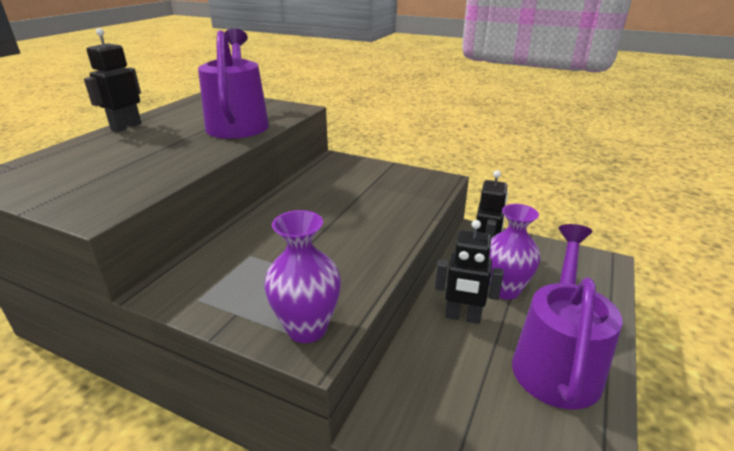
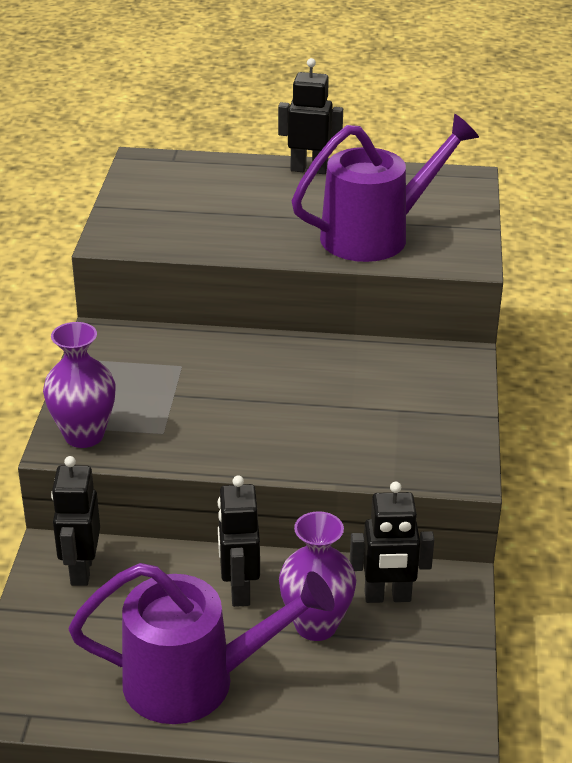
camera: 70 degrees right, 5 degrees up
(411, 409) = (81, 570): none -> black robot

